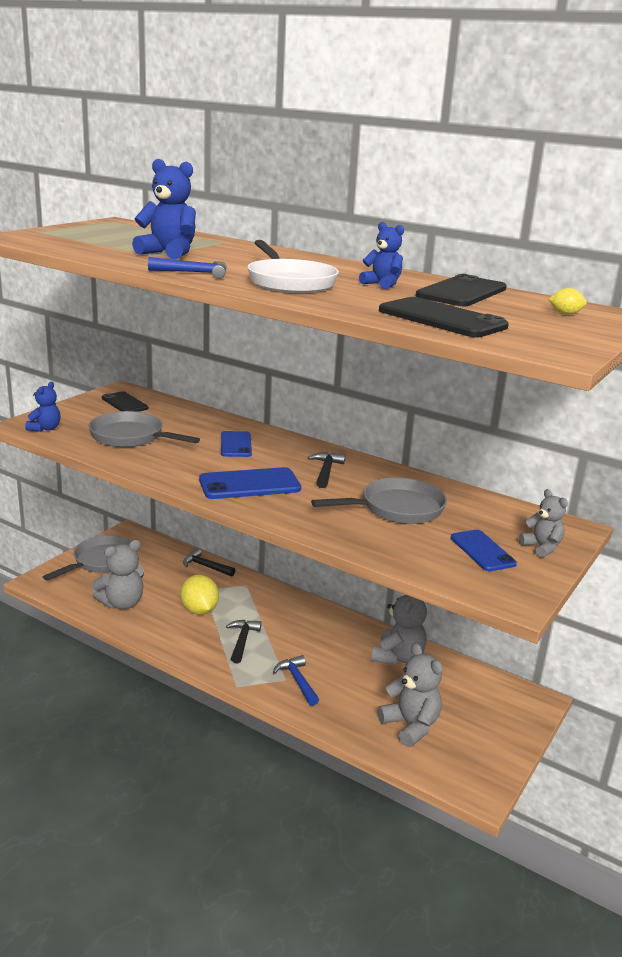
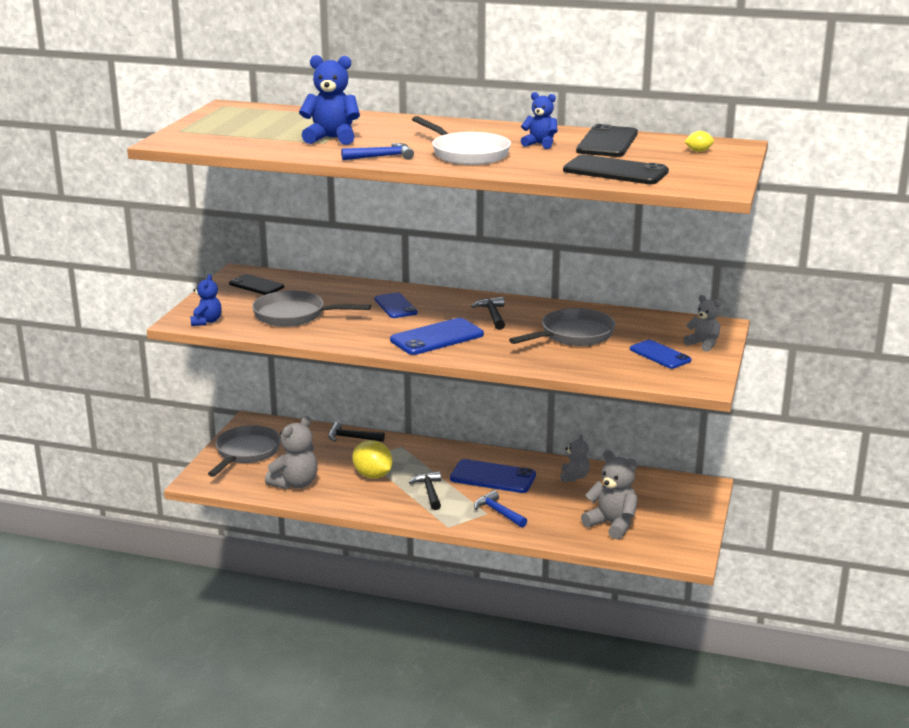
camera: 15 degrees left, 0 degrees up
(314, 638) = (493, 477): none -> blue phone
(398, 657) = (574, 477): grey teddy bear -> grey teddy bear, size x0.62

